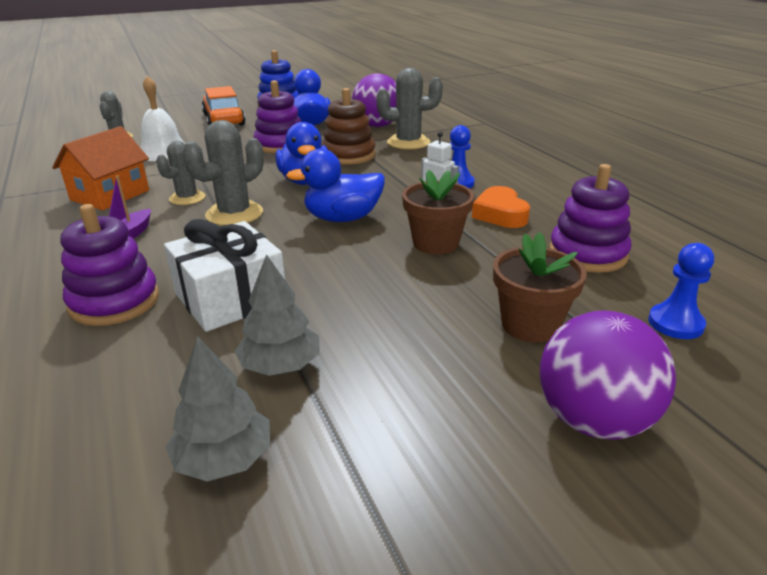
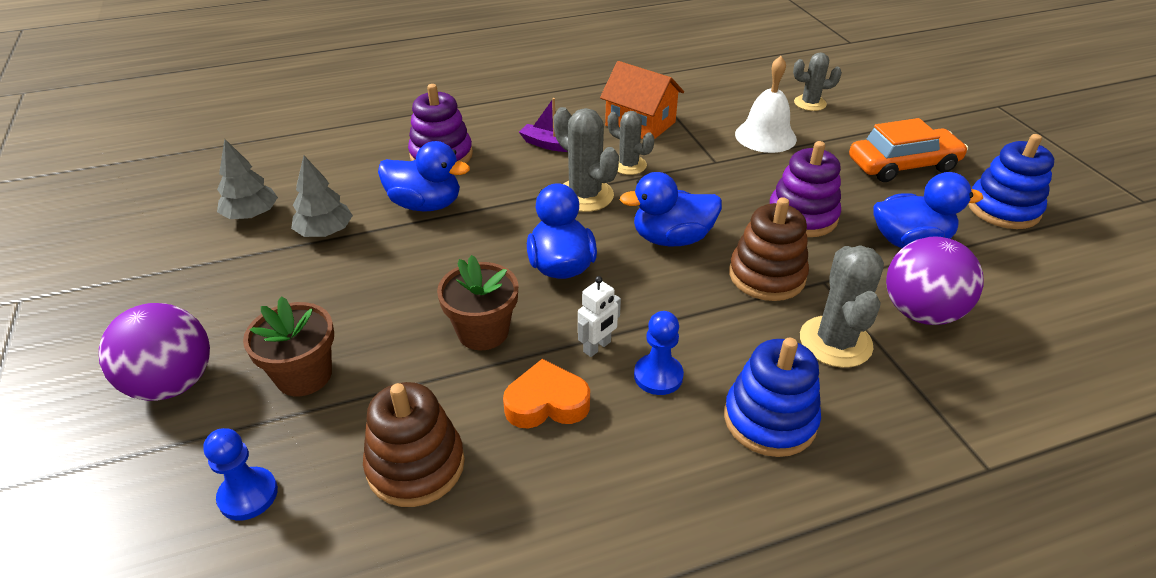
camera: 95 degrees right, 10 degrees up
(230, 297) = (425, 204): white gift -> blue duck
(478, 158) = (769, 419): none -> blue stacking toy
(587, 254) = (416, 465): purple stacking toy -> brown stacking toy

